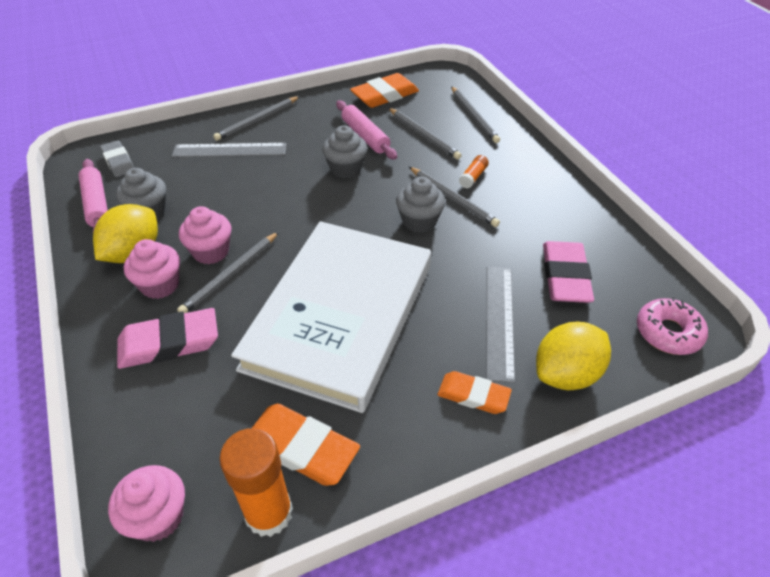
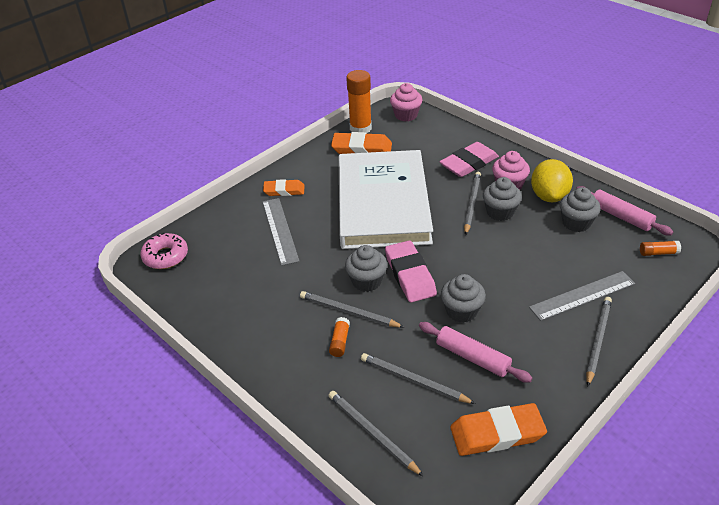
camera: 160 degrees right, 5 degrees down
(118, 162) = (658, 253): grey eraser -> orange glue stick
(211, 252) = (500, 212): pink cupcake -> grey cupcake
(385, 95) = (497, 433): orange eraser -> orange eraser turned 45 degrees clockwise
(565, 276) = (239, 273): pink eraser -> pink eraser (410, 275)
(566, 374) = (232, 215): yellow lemon -> none

